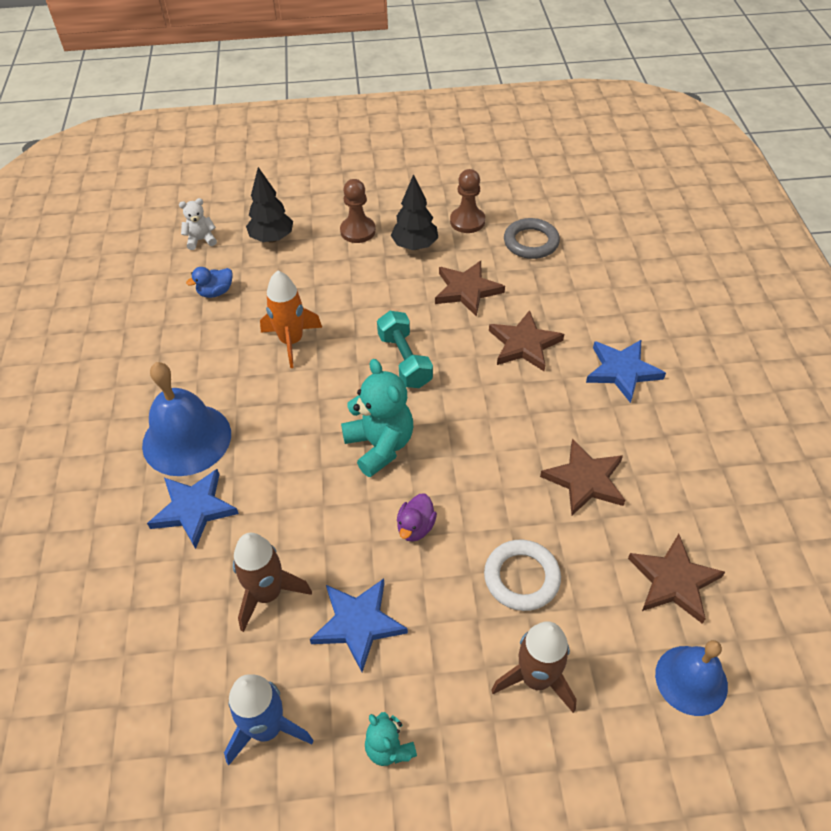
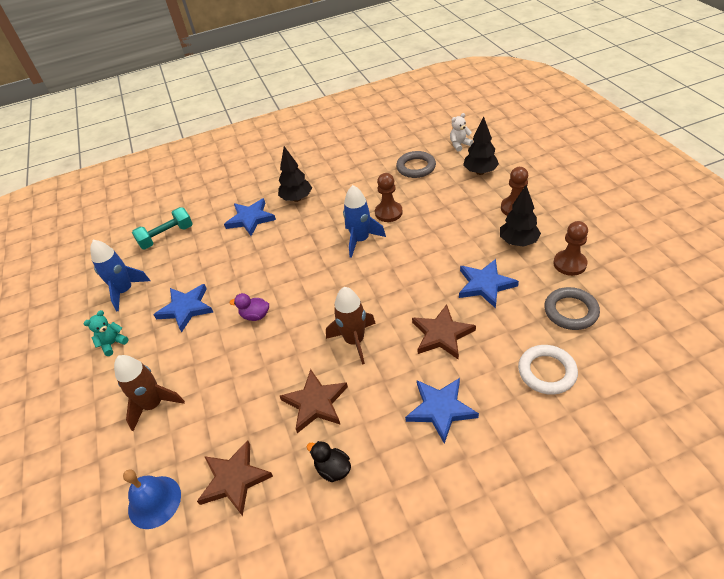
camera: 80 degrees right, 5 degrees down
(187, 439) = (297, 199): blue bell -> black tree
(201, 240) = (459, 145): white teddy bear -> white teddy bear turned 90 degrees counterclockwise
(215, 292) = (416, 167): blue duck -> grey ring
(267, 594) = (201, 265): brown rocket -> brown rocket (354, 341)
(291, 341) = (388, 213): orange rocket -> brown pawn
(329, 382) = (360, 240): none -> blue rocket
(380, 446) = (315, 280): turquoise teddy bear -> none
(404, 360) = (394, 270): turquoise dumbbell -> turquoise dumbbell (166, 236)
(467, 290) = (485, 285): brown star -> blue star
(521, 577) = (225, 381): white ring -> white ring (547, 372)
(676, 479) = (333, 469): none -> black duck

